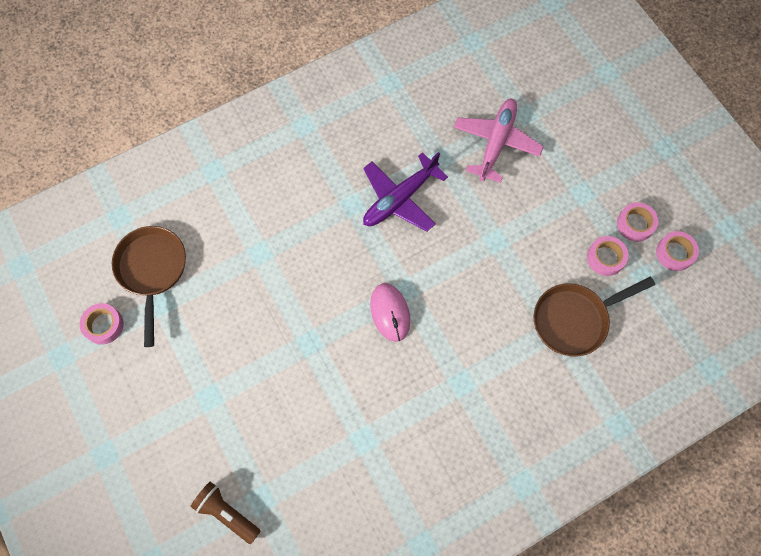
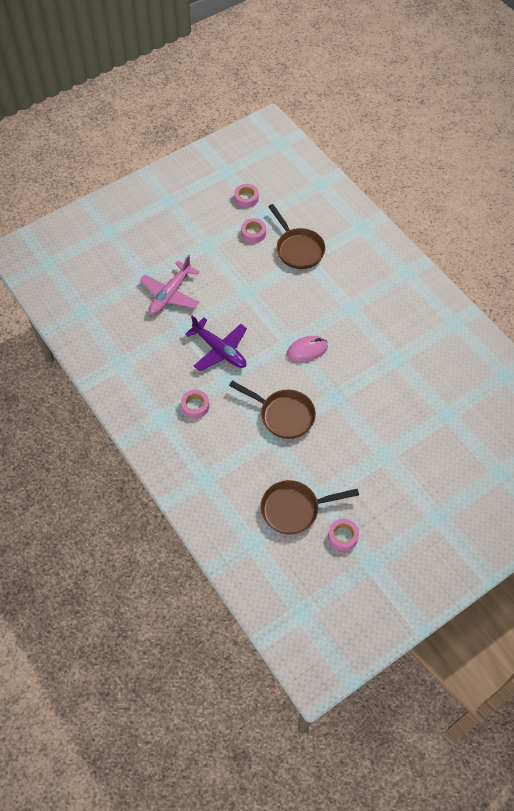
camera: 95 degrees left, 10 degrees down
(227, 513) = (459, 432): brown flashlight -> none
(289, 270) = (283, 415): none -> brown pan
(496, 143) = (170, 294): pink plane -> pink plane turned 75 degrees counterclockwise
(635, 224) = (227, 218): pink tape -> pink tape (195, 406)

